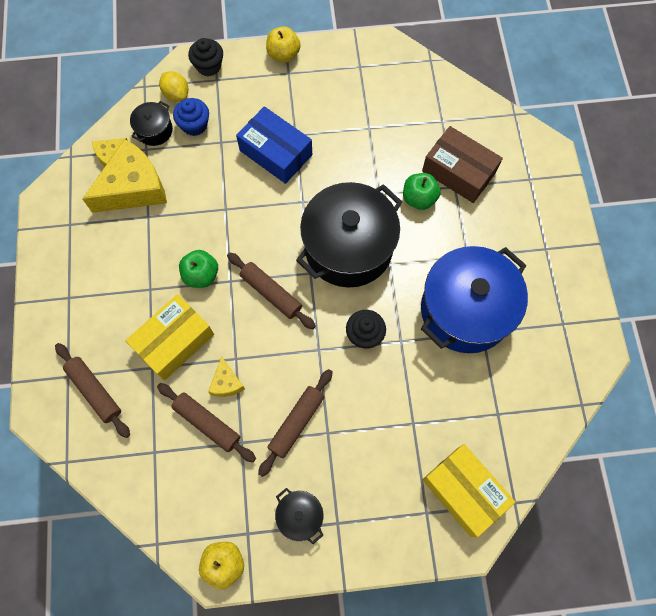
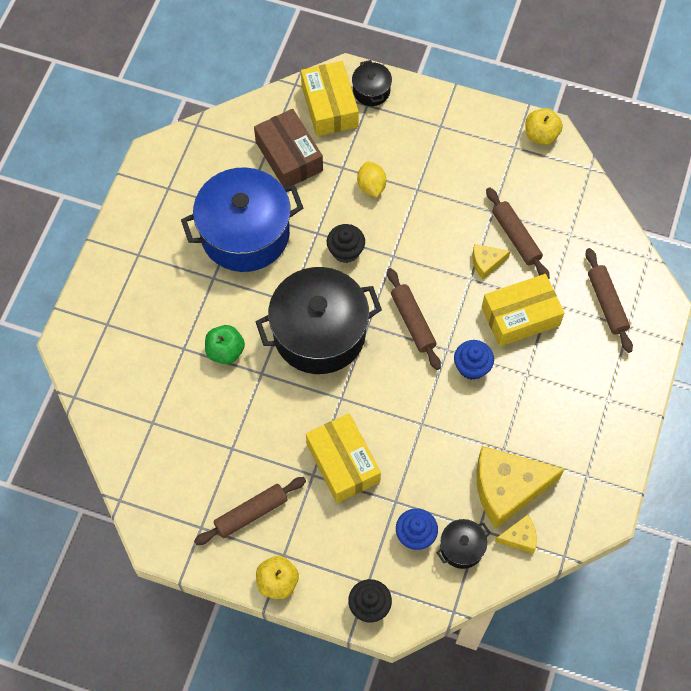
camera: 155 degrees left, 5 degrees down
(176, 94) = (420, 583): yellow lemon -> yellow lemon (371, 186)
(201, 275) = (472, 367): green apple -> blue cupcake
(226, 382) = (486, 262): yellow cheese -> yellow cheese turned 120 degrees counterclockwise
(276, 152) = (343, 463): blue box -> yellow box
(296, 423) = (440, 207): brown rolling pin -> brown rolling pin (251, 513)
(300, 516) = (467, 142): black pot -> black pot (371, 91)
(458, 172) = (170, 361): brown box -> brown box (289, 156)

